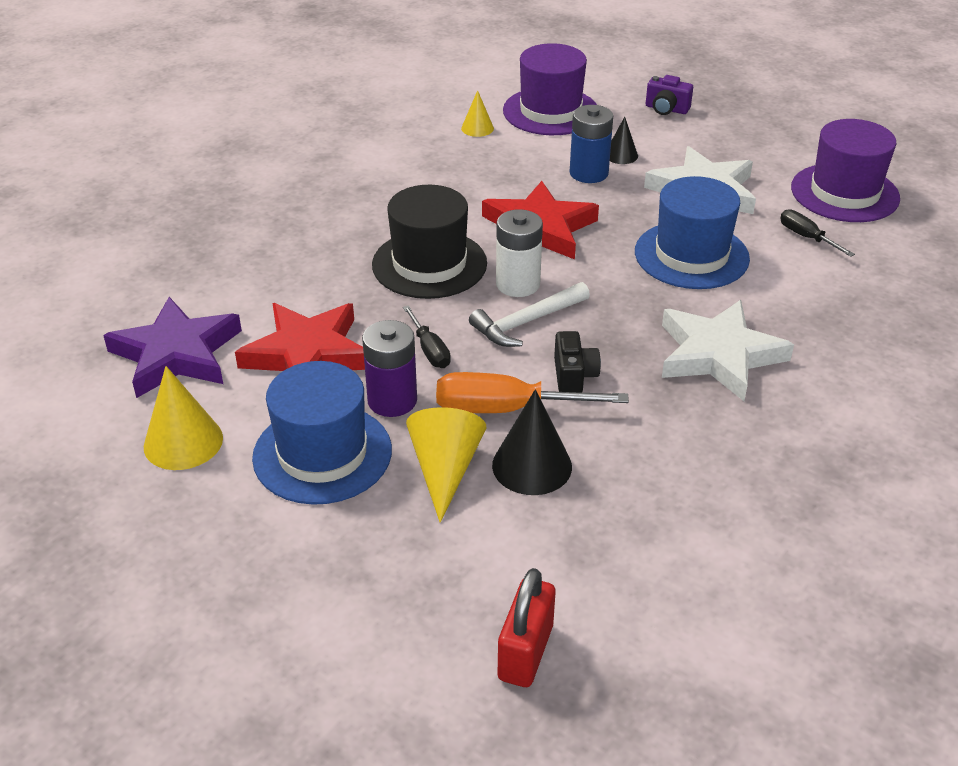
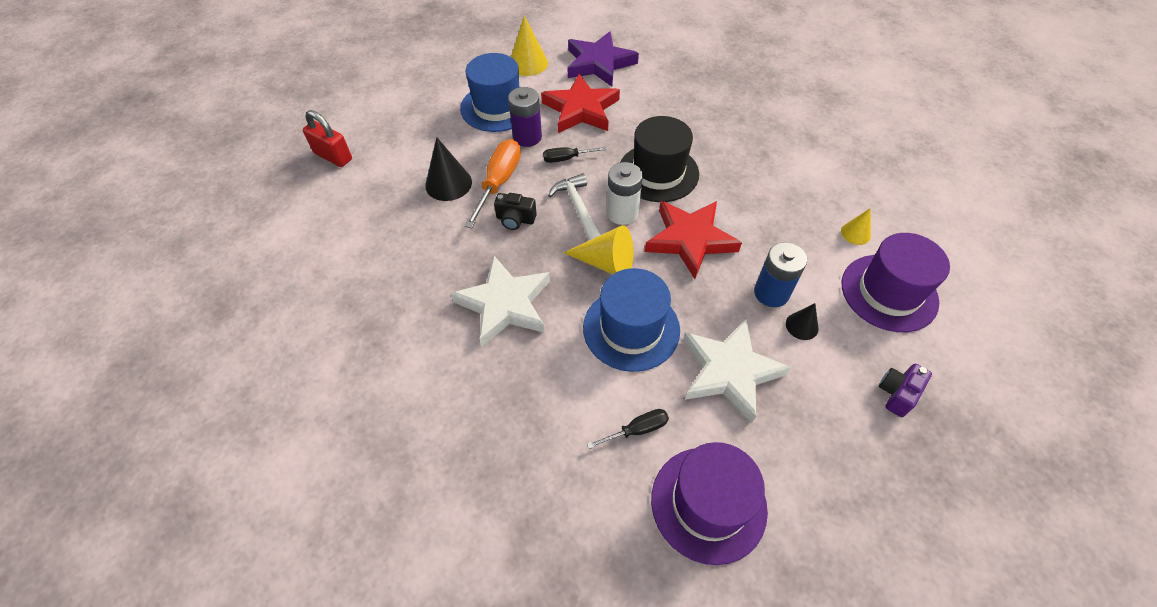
camera: 105 degrees right, 15 degrees up
(445, 469) = (463, 149): yellow cone -> yellow cone (606, 263)

